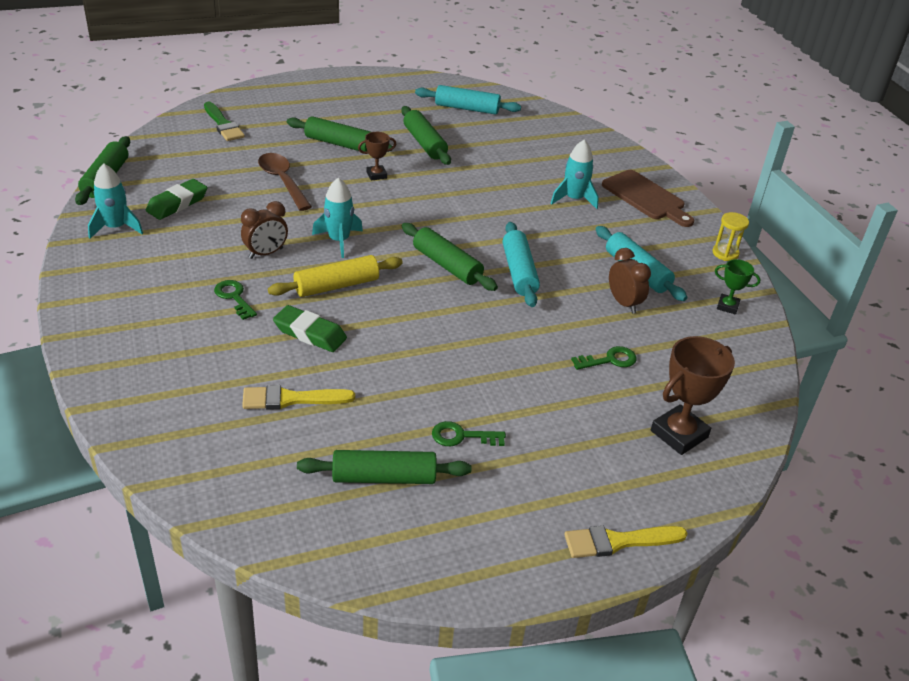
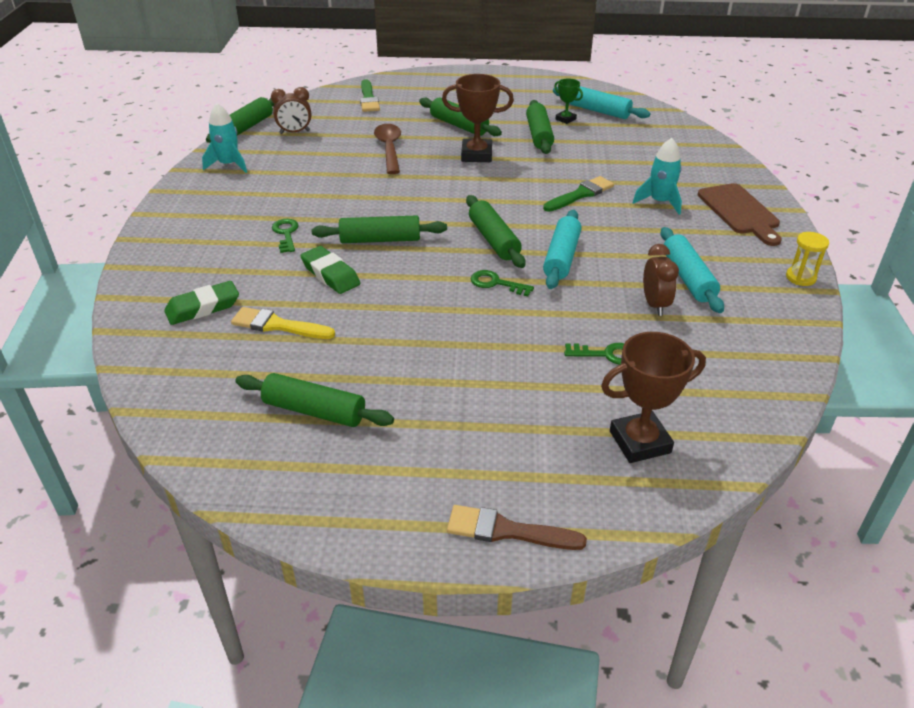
camera: 25 degrees right, 0 degrees up
(177, 204) = (289, 154): green eraser -> green eraser (203, 308)
(266, 253) = (336, 203): brown clock -> brown clock (295, 132)
(337, 286) = (380, 240): yellow rolling pin -> green rolling pin
(339, 240) = (407, 203): turquoise rocket -> none
(376, 175) = (476, 155): brown trophy -> brown trophy, size x1.84
(462, 436) = (411, 392): green key -> green key (496, 283)
(500, 203) = (580, 194): none -> green brush
(618, 541) = (507, 531): yellow brush -> brown brush
(727, 306) = (772, 329): green trophy -> green trophy (565, 119)

